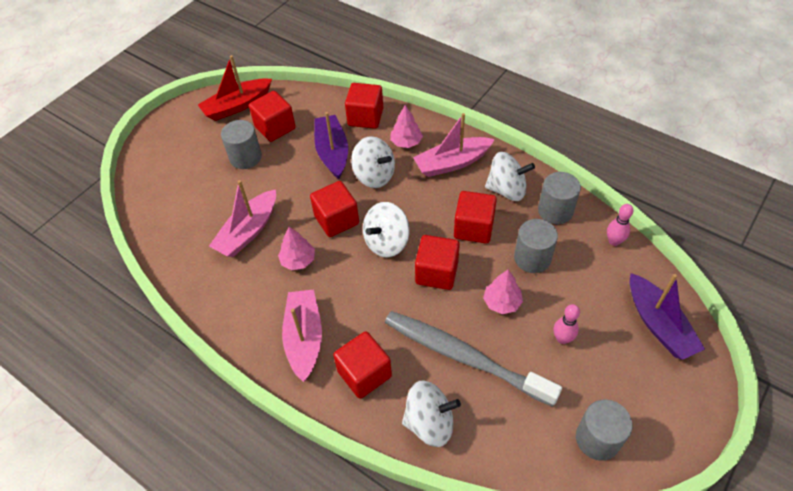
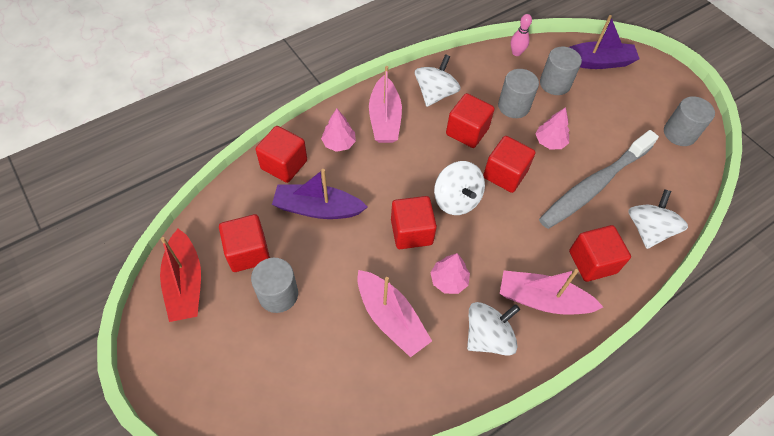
camera: 75 degrees left, 5 degrees up
(374, 175) = (369, 183): white spinning top -> white spinning top (488, 336)
(555, 211) = (472, 73): grey cylinder -> grey cylinder (555, 84)
(562, 338) = (594, 119): pink bowling pin -> none

